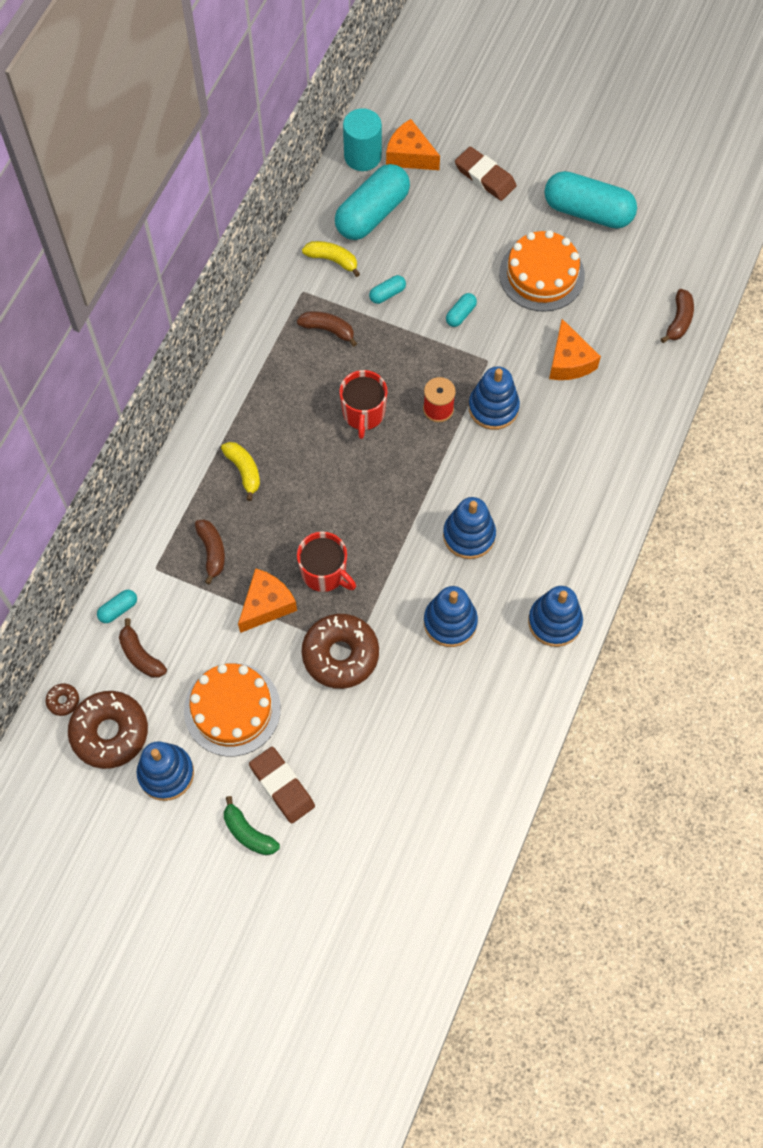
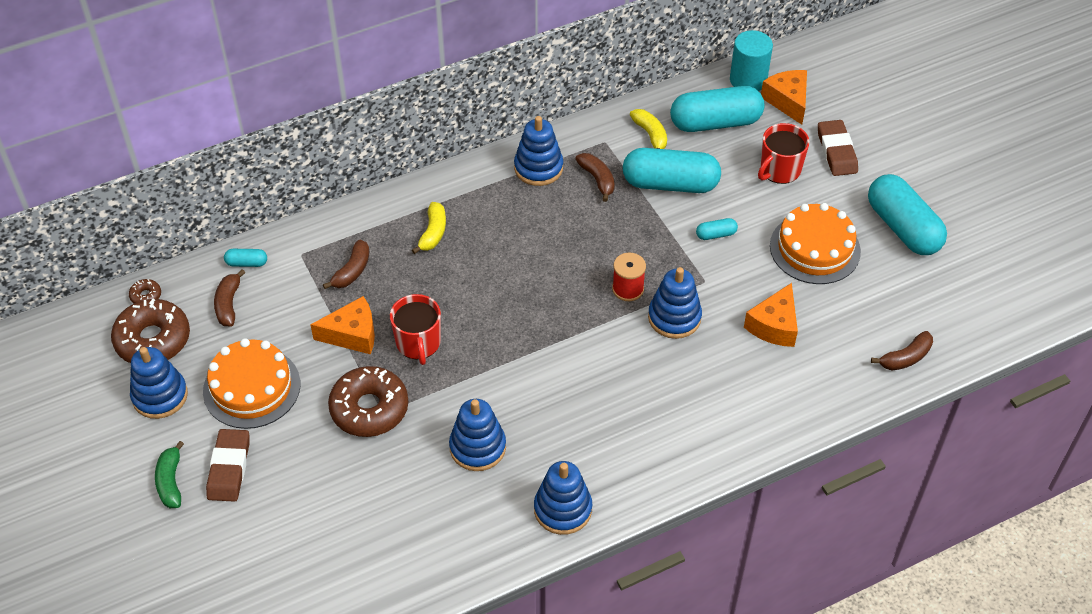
camera: 40 degrees right, 15 degrees down
(363, 413) = (565, 253): red mug -> red mug (779, 170)
(387, 294) = (670, 184): turquoise capsule -> turquoise capsule, size x2.37
(469, 535) = (558, 395): blue stacking toy -> blue stacking toy (538, 168)

